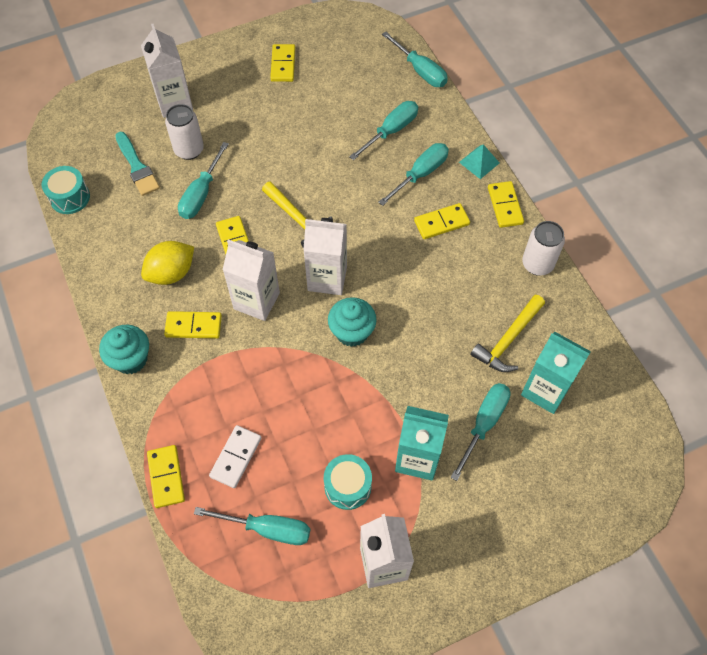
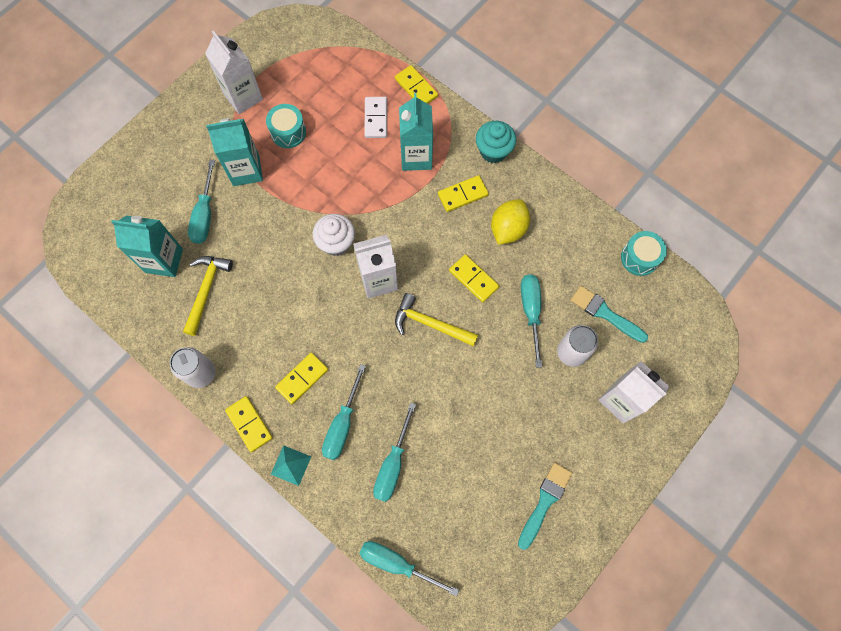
camera: 155 degrees right, 10 degrees up
(217, 389) = (416, 157): none -> turquoise carton
(256, 301) = (426, 236): white carton -> none
(267, 529) = (330, 86): turquoise screwdriver -> none
(283, 65) = (545, 502): yellow domino -> turquoise brush
(352, 332) = (336, 243): turquoise cupcake -> white cupcake

